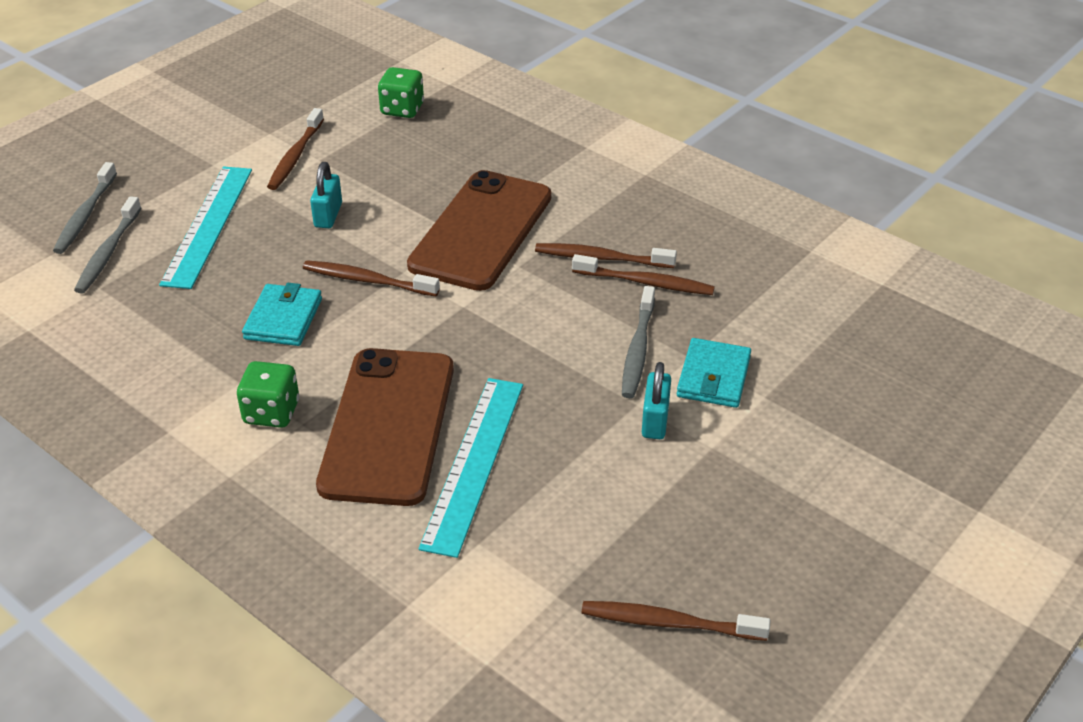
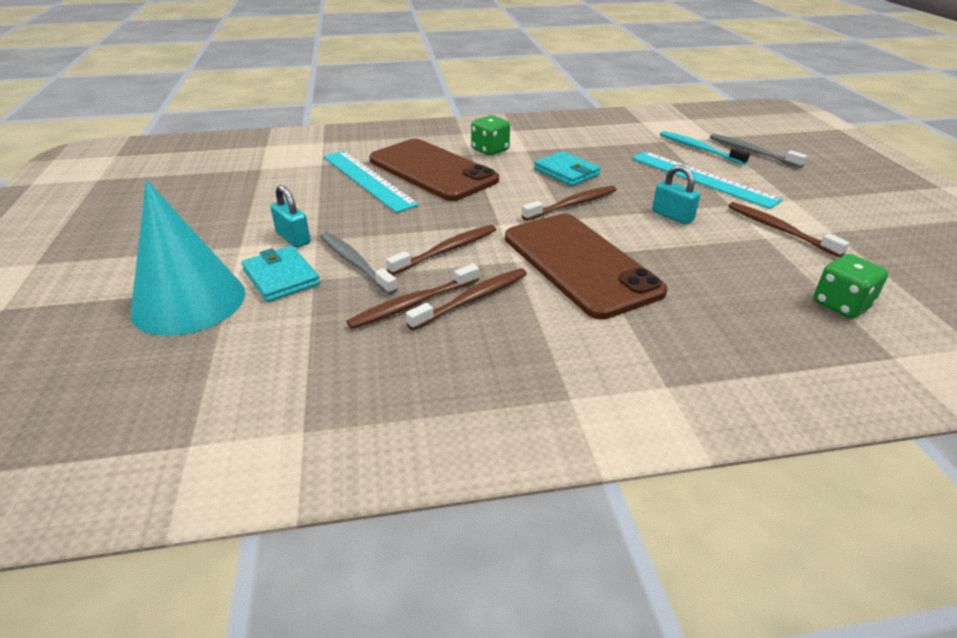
camera: 130 degrees right, 5 degrees down
(108, 252) = (699, 149): grey toothbrush -> turquoise toothbrush
(669, 623) = (193, 183): brown toothbrush -> brown toothbrush (447, 250)
(810, 402) = (189, 301): none -> turquoise cone

